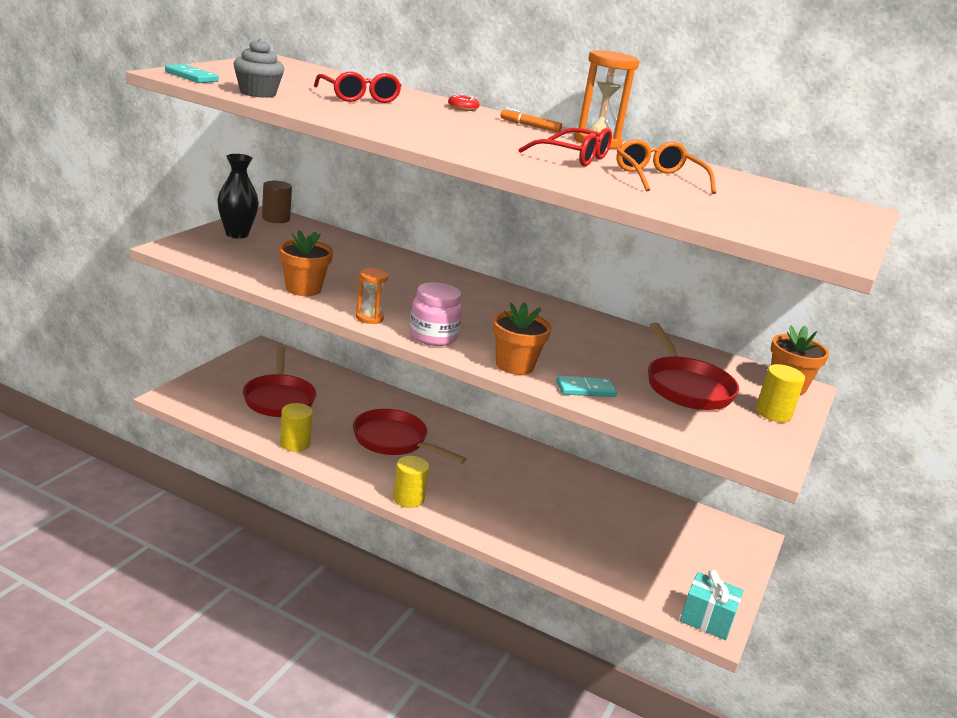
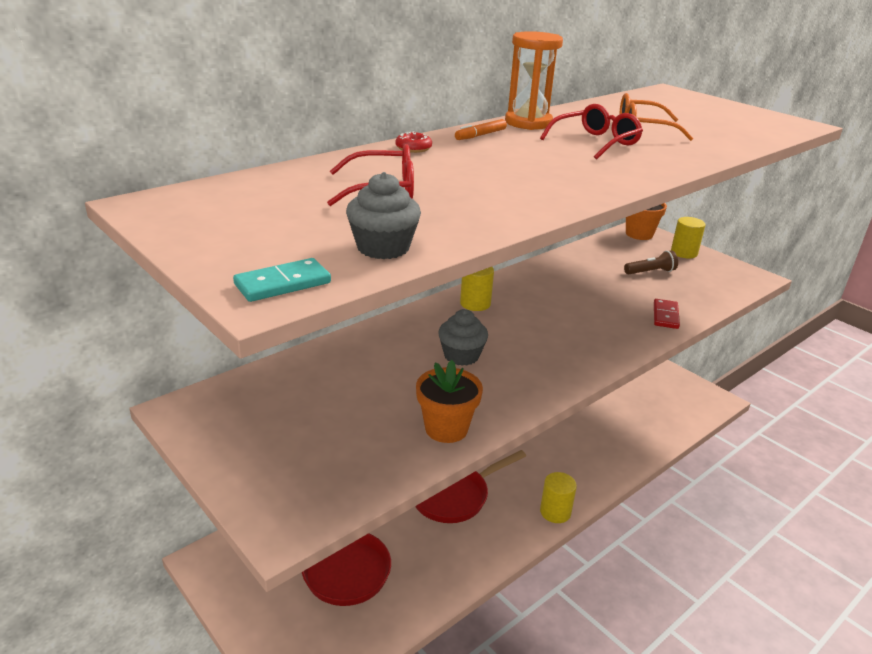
camera: 65 degrees left, 5 degrees up
(237, 234) = (246, 454): black vase -> none
(276, 219) = (198, 408): brown cylinder -> none
(295, 443) = (442, 578): yellow cylinder -> yellow cylinder (475, 303)
(369, 318) = (528, 397): orange hourglass -> none
(410, 292) = (461, 356): none -> grey cupcake
(433, 336) = (571, 367): pink jar -> none
(514, 365) = (627, 337): orange flower pot -> none
(585, 389) = (665, 316): turquoise domino -> red domino
(686, 387) = (650, 272): red pan -> brown flashlight
(707, 619) = (709, 399): turquoise gift -> none

